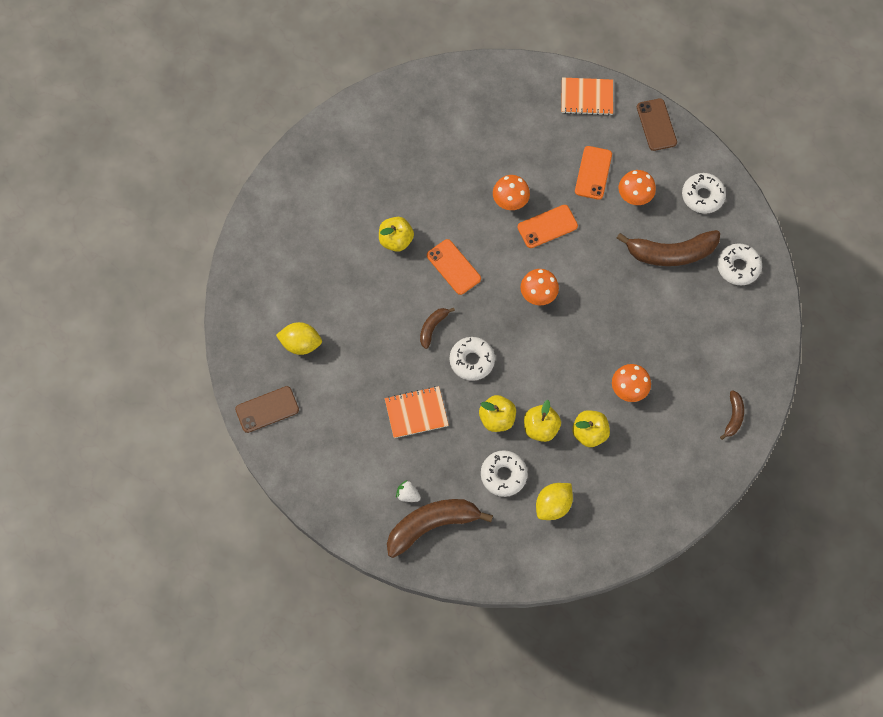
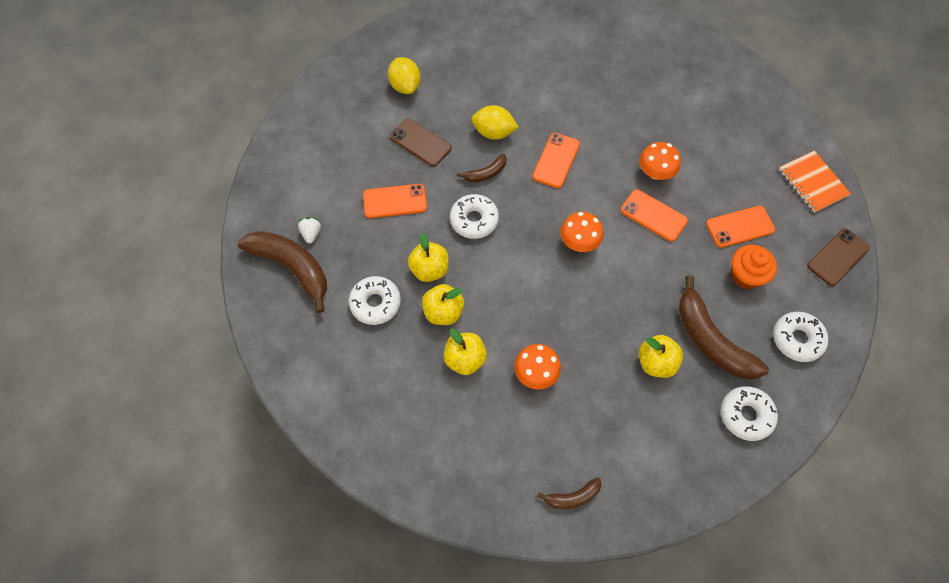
camera: 60 degrees right, 5 degrees down
(267, 409) = (331, 92): brown phone -> brown phone (420, 142)
(396, 240) = (549, 105): yellow apple -> yellow apple (656, 362)
(416, 412) = (395, 201): orange notebook -> orange phone
(432, 327) = (485, 173): brown banana -> brown banana turned 150 degrees clockwise
(553, 505) = (369, 363): yellow lemon -> yellow lemon (493, 132)
(634, 196) = (746, 275): orange mushroom -> orange cupcake

